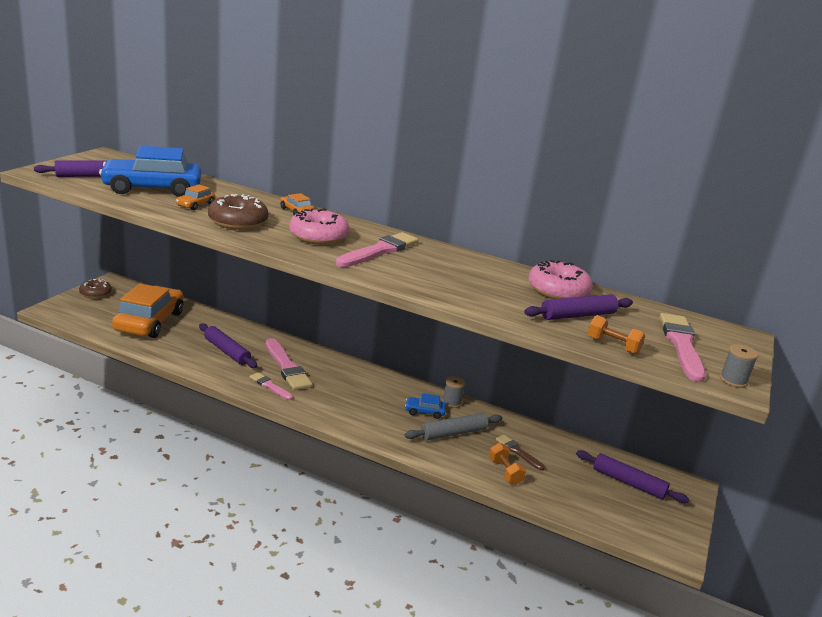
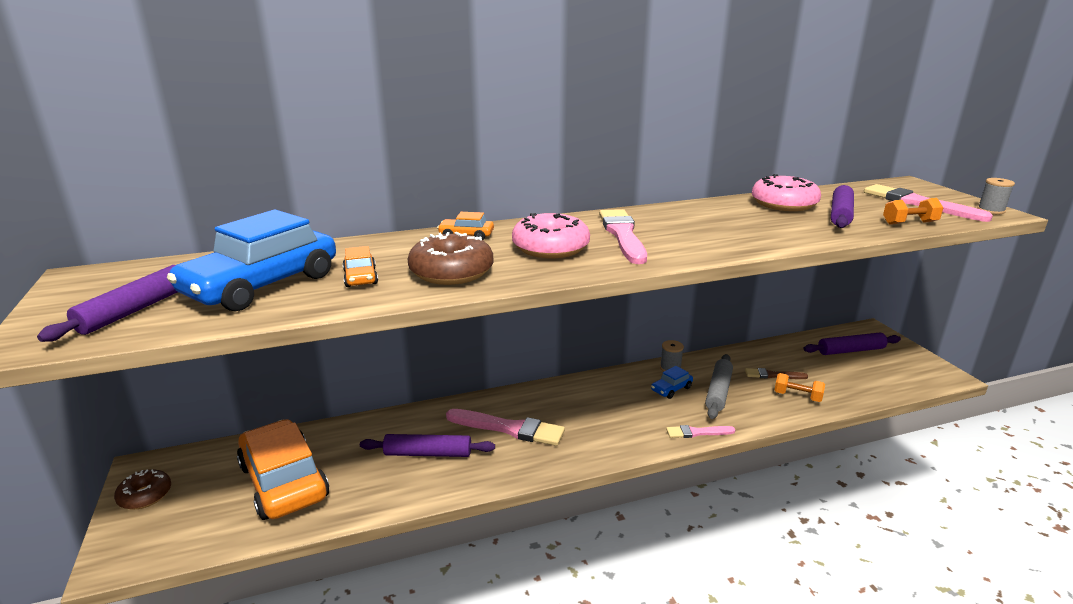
camera: 40 degrees left, 0 degrees up
(270, 386) = (531, 457): pink brush -> pink brush (697, 432)

